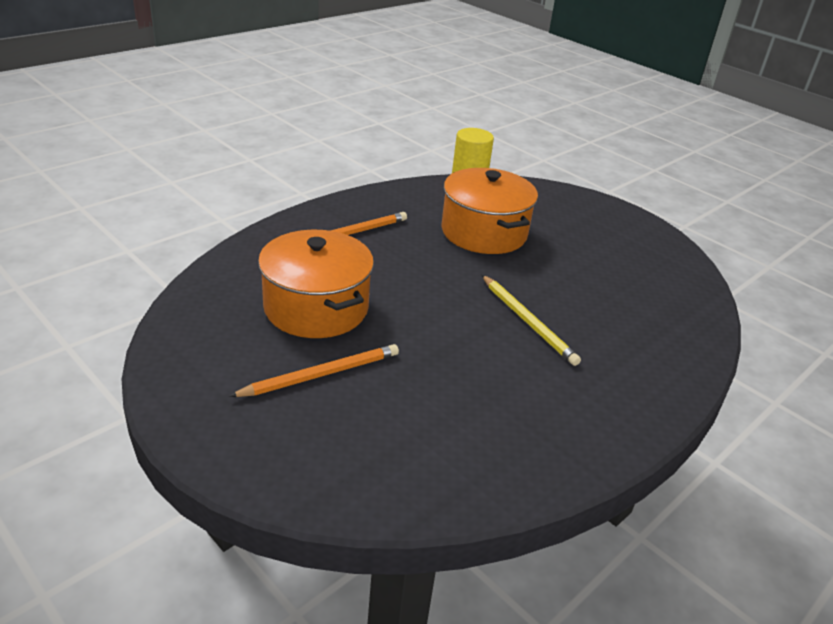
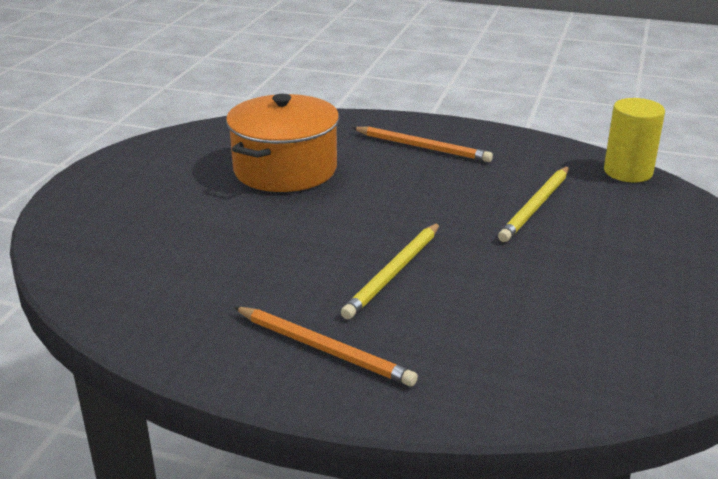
camera: 65 degrees right, 5 degrees down
(321, 374) = (196, 198): orange pencil -> orange pencil (324, 349)
(484, 232) = (536, 206): orange pot -> yellow pencil

